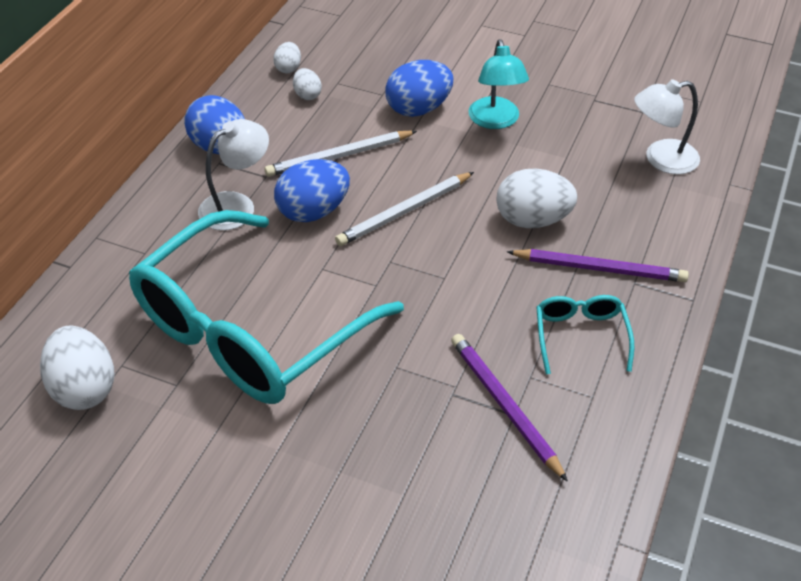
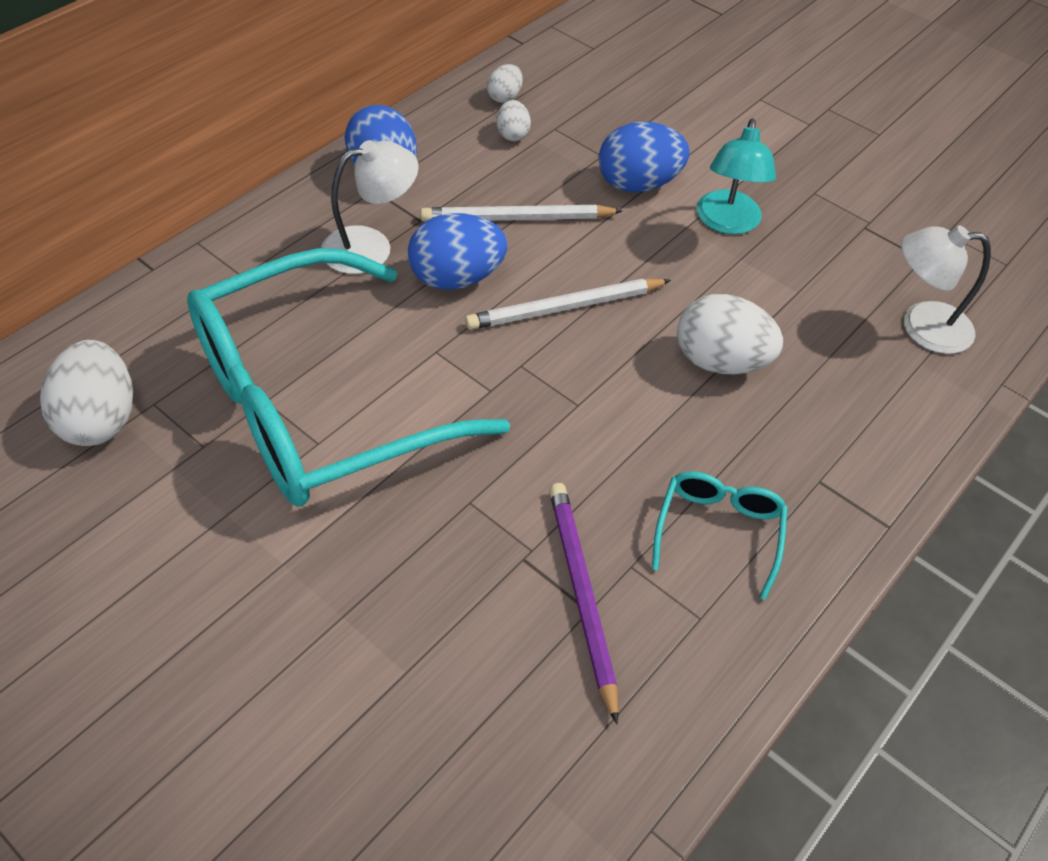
camera: 15 degrees right, 5 degrees up
(599, 268) = (781, 449): purple pencil -> none

